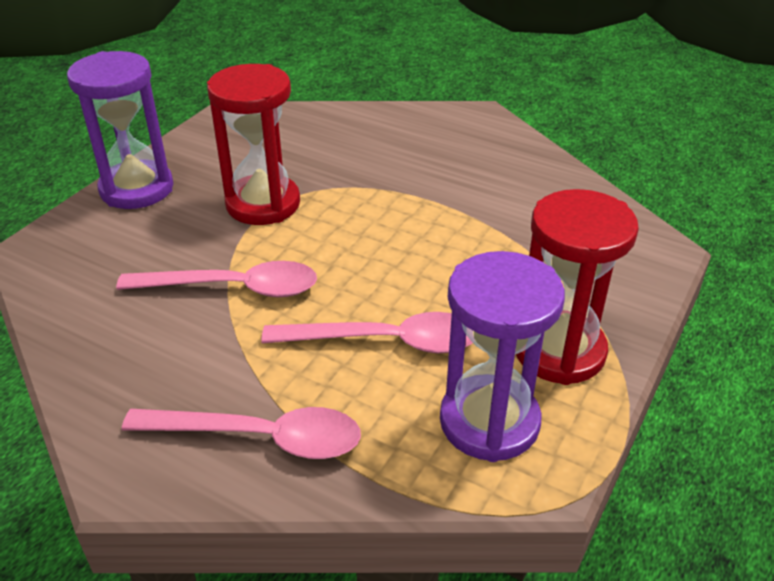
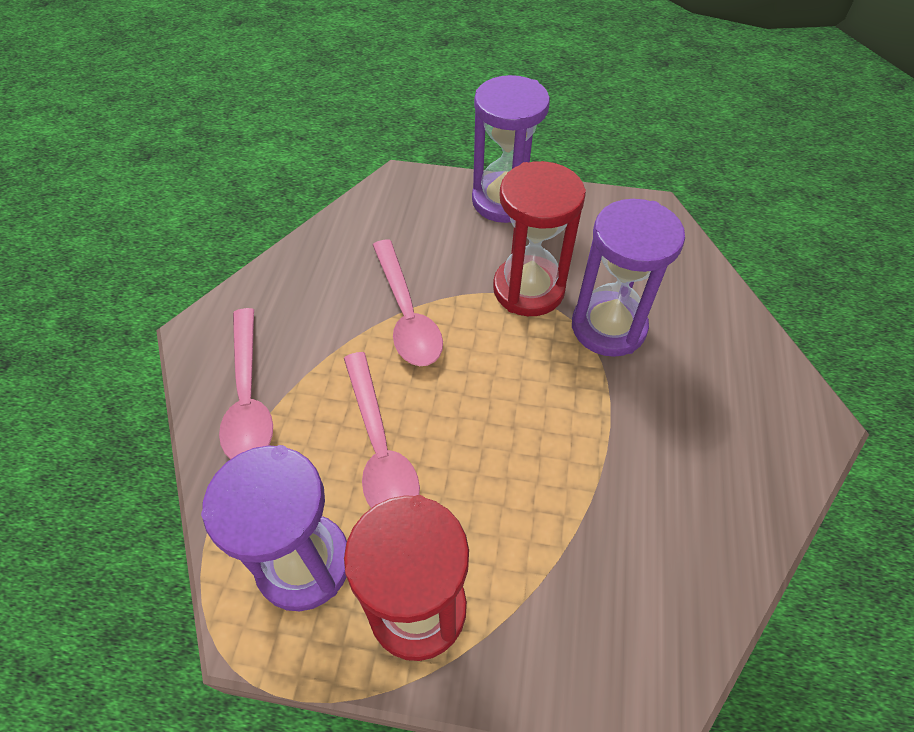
camera: 70 degrees right, 15 degrees up
(337, 174) = (608, 327): none -> purple hourglass

